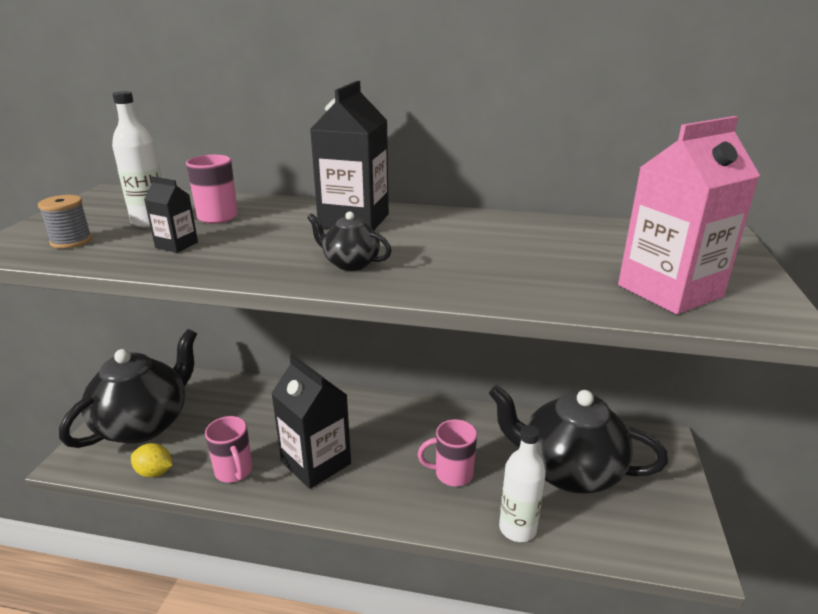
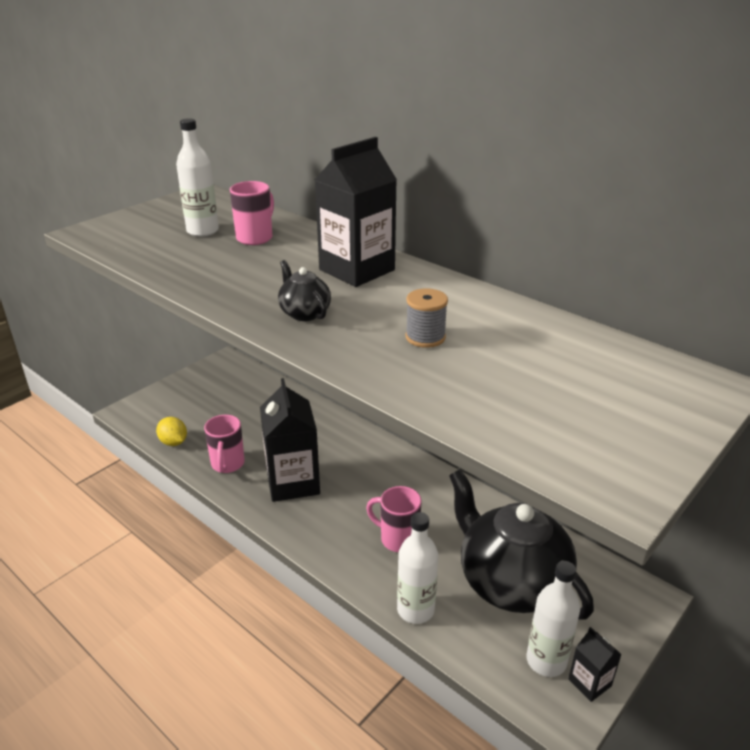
camera: 30 degrees right, 5 degrees up
(71, 241) = (135, 237): grey spool -> grey spool (425, 337)
(144, 424) = (191, 400): black teapot -> none
(176, 245) = (199, 259): black carton -> black carton (589, 682)
(646, 521) = (546, 661): none -> white bottle
(669, 291) = (551, 427): pink carton -> none

